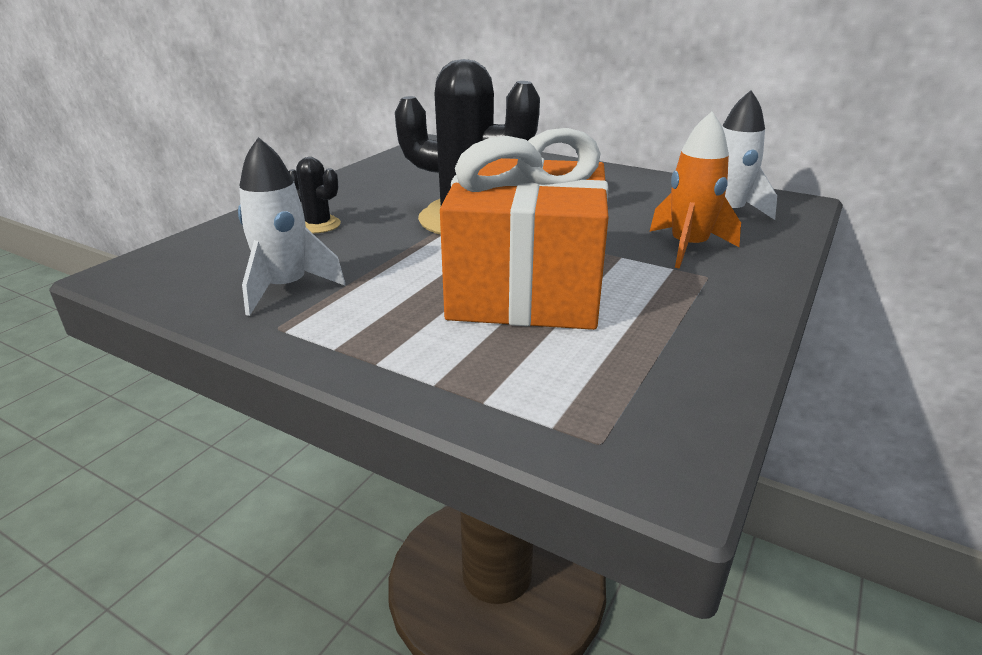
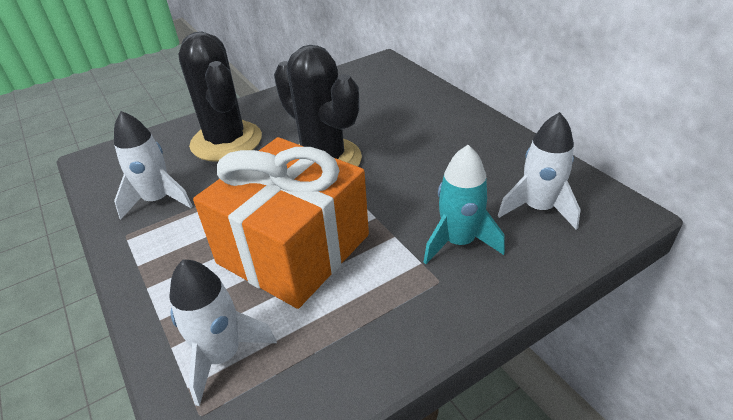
camera: 30 degrees right, 10 degrees up
(318, 225) = (226, 141): black cactus -> black cactus, size x2.23
(559, 388) = (222, 355): none -> white rocket
(688, 247) = (458, 242): orange rocket -> turquoise rocket

